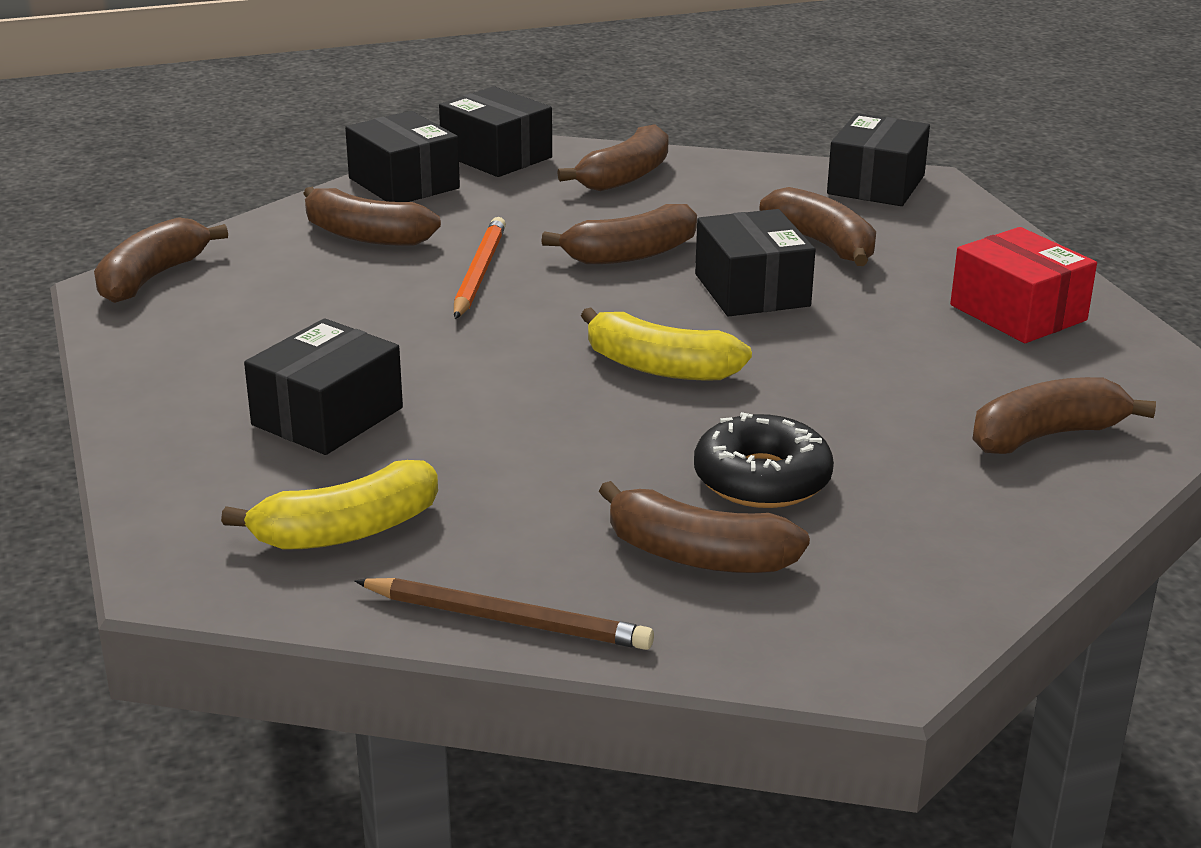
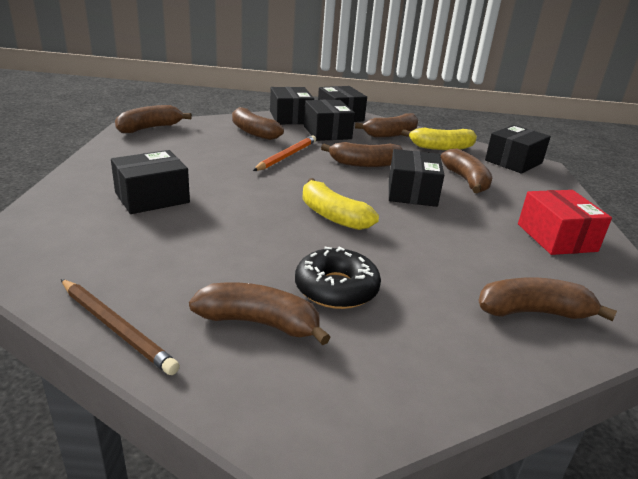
camera: 20 degrees right, 0 degrees up
(347, 531) = (96, 252): yellow banana -> yellow banana (441, 147)
(505, 201) = (327, 132): none -> black box
(698, 556) = (259, 323): brown banana -> brown banana turned 150 degrees clockwise

